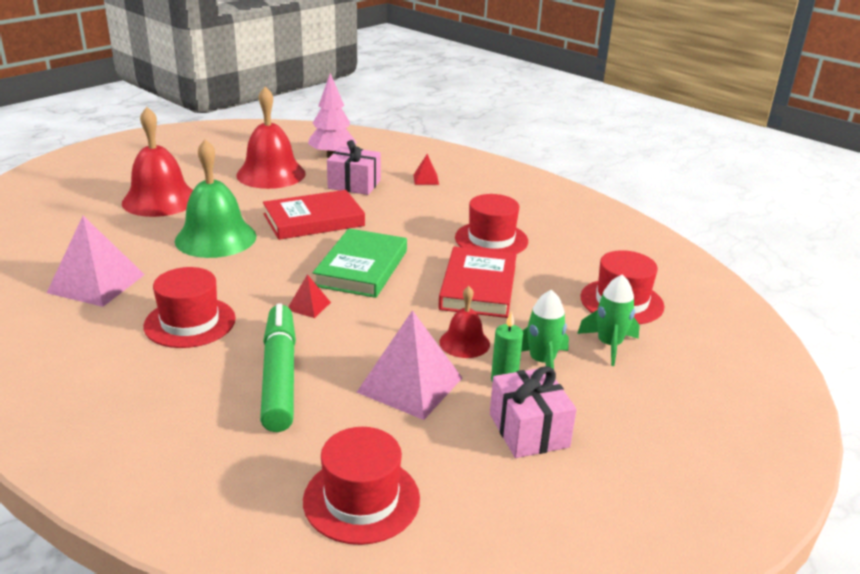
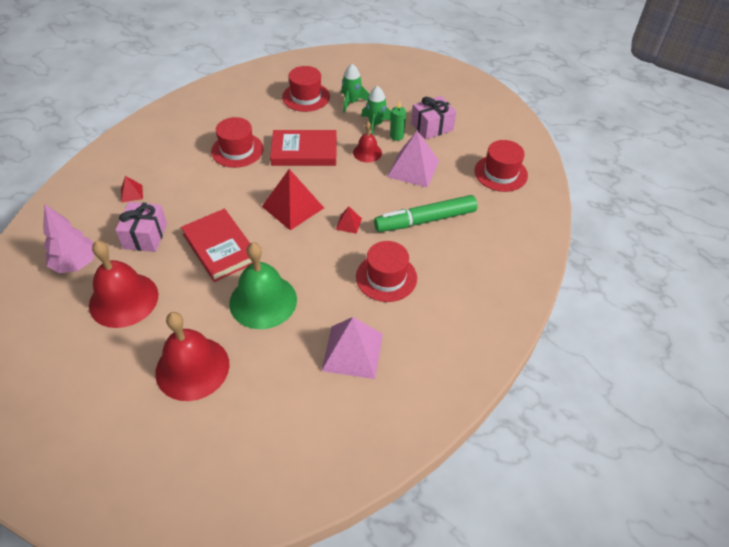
camera: 100 degrees left, 20 degrees up
(362, 268) = (292, 207): green book -> red pyramid

